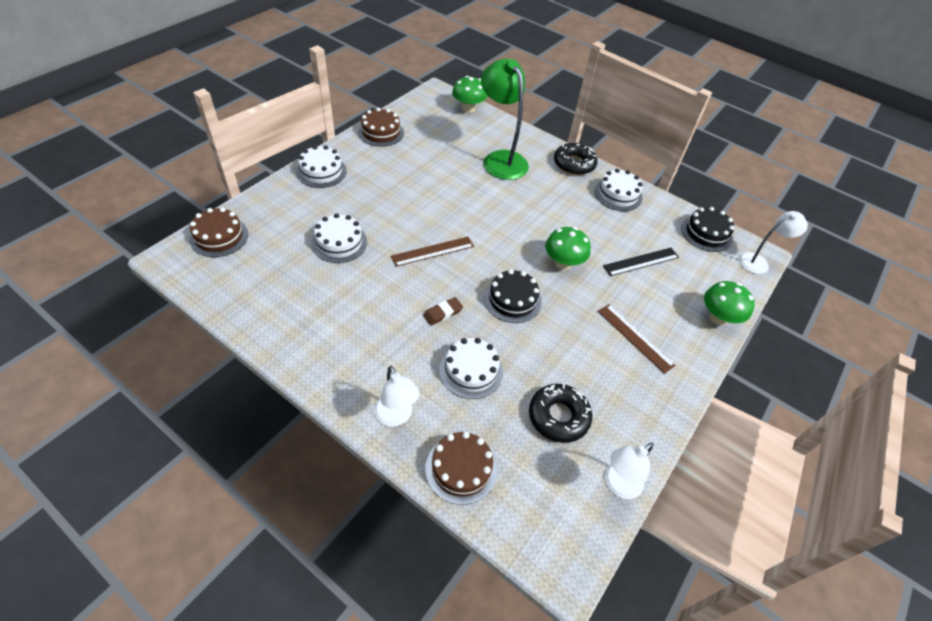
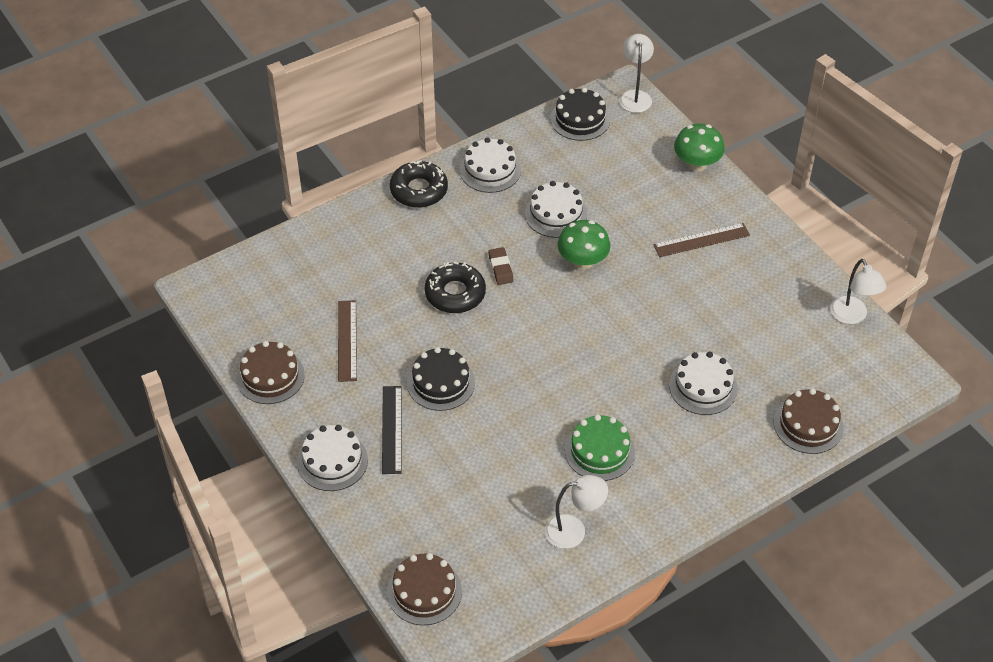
camera: 65 degrees left, 0 degrees up
(339, 242) = (478, 465): white cake -> white cake (556, 214)
(375, 311) = (599, 451): none -> green cake
(396, 417) = (740, 462): white lamp -> white lamp (574, 530)
(432, 251) = (524, 376): brown ruler -> brown ruler (347, 340)
(443, 313) = (621, 390): brown eraser -> brown eraser (500, 268)
(468, 108) = (255, 263): green mushroom -> none
(500, 159) = (381, 261): green lamp -> none
(512, 300) = (621, 324): black cake -> black cake (441, 383)
(558, 416) = (774, 334): black donut -> black donut (455, 293)
(641, 261) = (603, 193): black ruler -> black ruler (391, 429)

